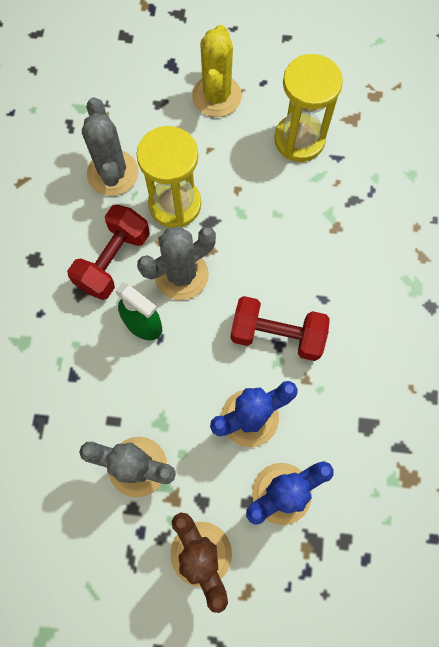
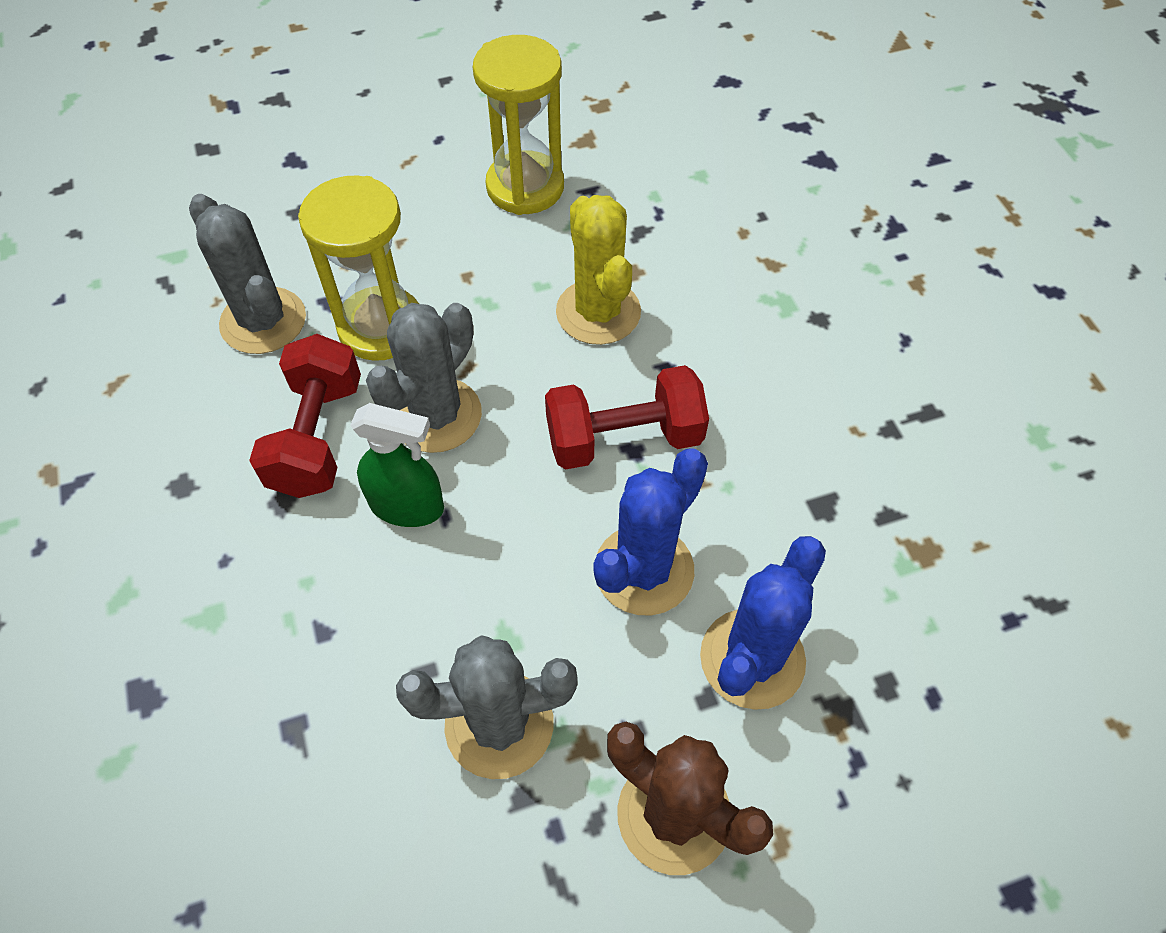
camera: 25 degrees left, 15 degrees down
(217, 96) = (379, 175): yellow cactus -> yellow cactus (598, 312)

